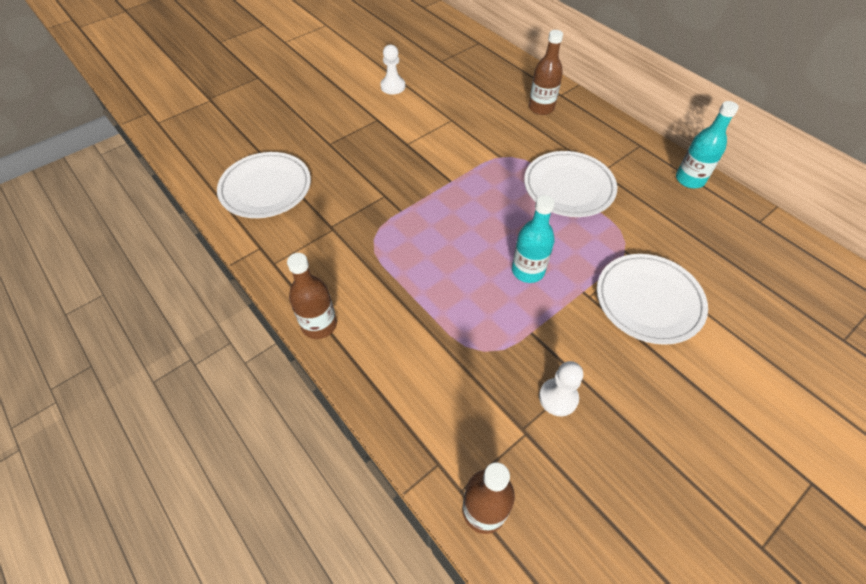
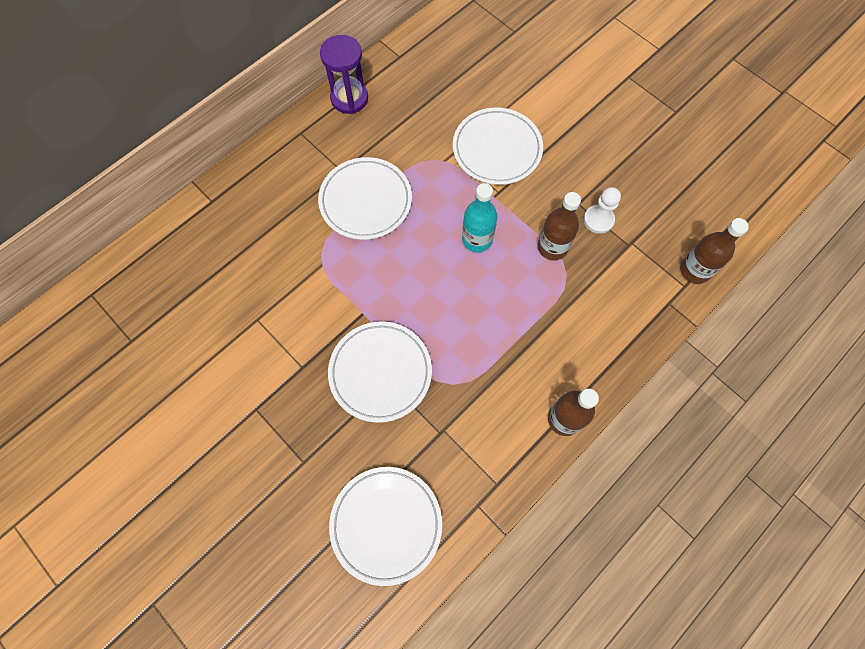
camera: 95 degrees left, 15 degrees up
(393, 86) = (186, 398): white pawn -> none
(394, 190) = (380, 372): none -> white plate
(541, 108) = (236, 222): brown bottle -> brown bottle (552, 247)
(689, 179) = (349, 98): turquoise bottle -> purple hourglass

